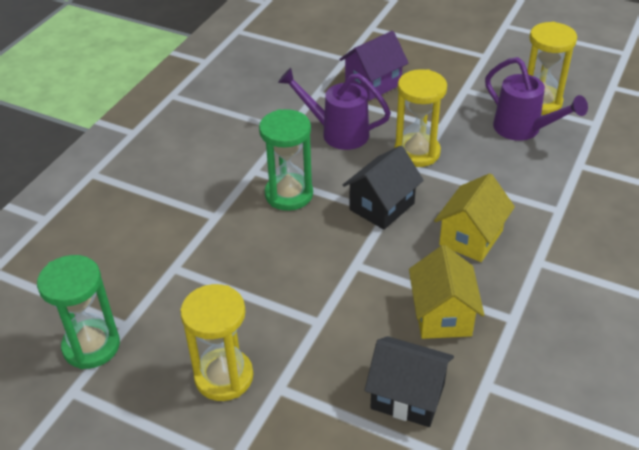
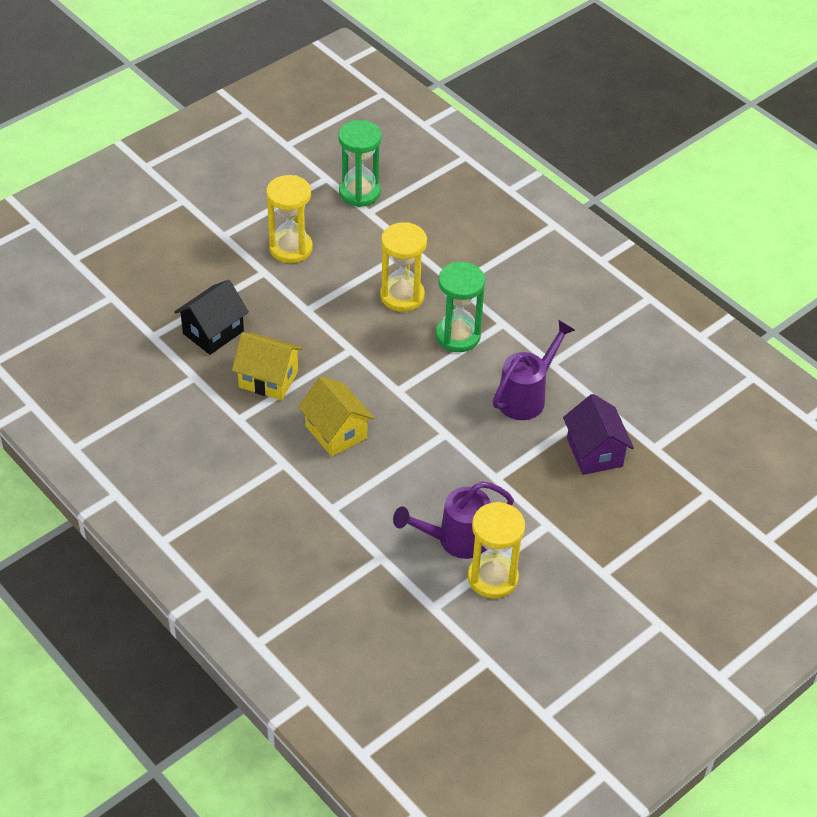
camera: 110 degrees right, 5 degrees up
(382, 206) = (407, 390): black house -> none
(417, 152) = (466, 442): yellow hourglass -> yellow hourglass (402, 296)

